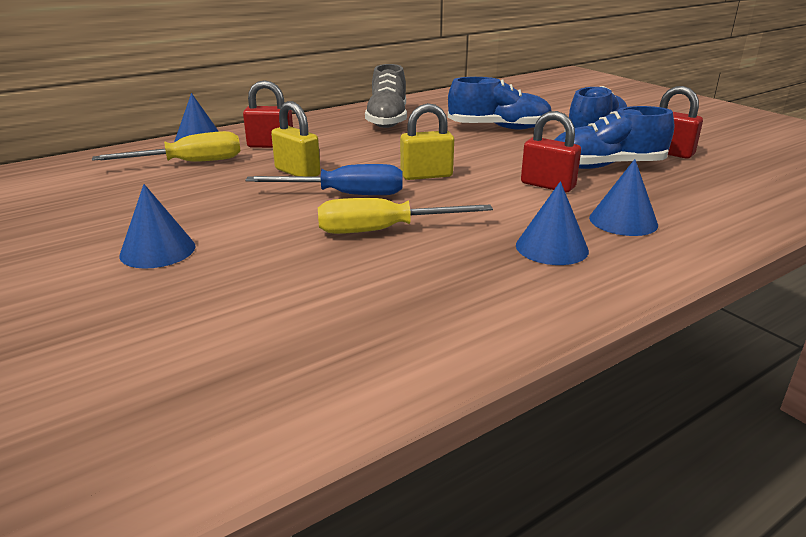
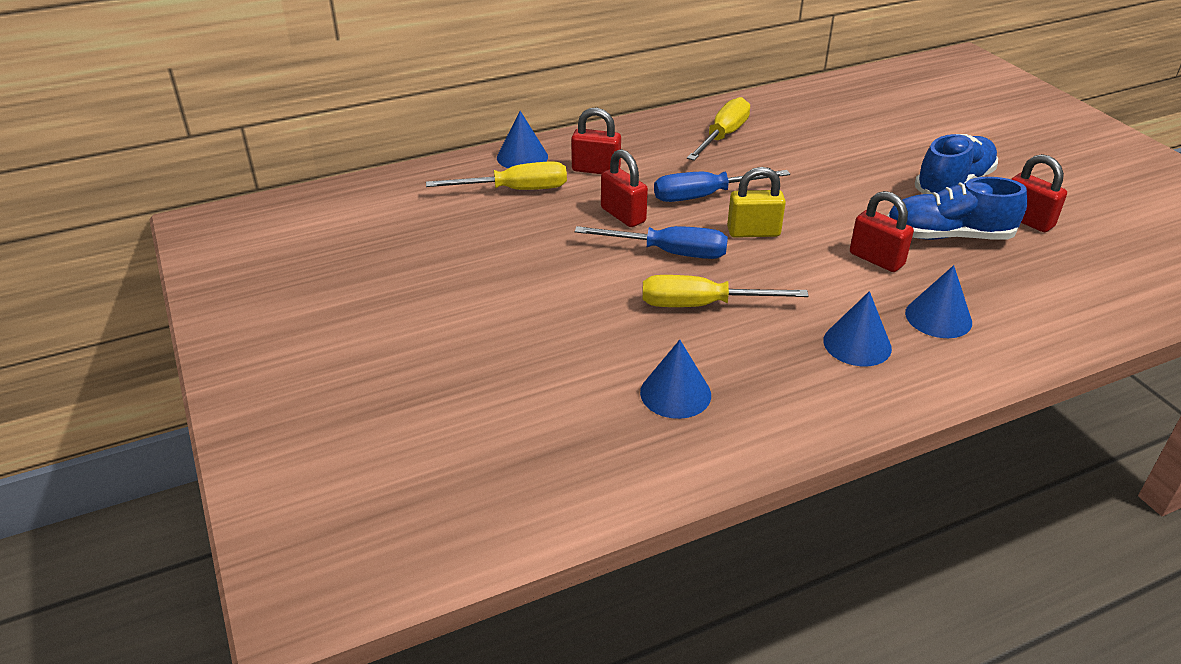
camera: 10 degrees right, 10 degrees up
(158, 250) = (499, 308): blue cone -> blue cone (675, 393)
(297, 172) = (623, 215): yellow padlock -> red padlock
(376, 155) = (704, 196): none -> blue screwdriver
(387, 120) = (723, 136): grey shoe -> yellow screwdriver
(499, 128) = (846, 161): blue shoe -> none

